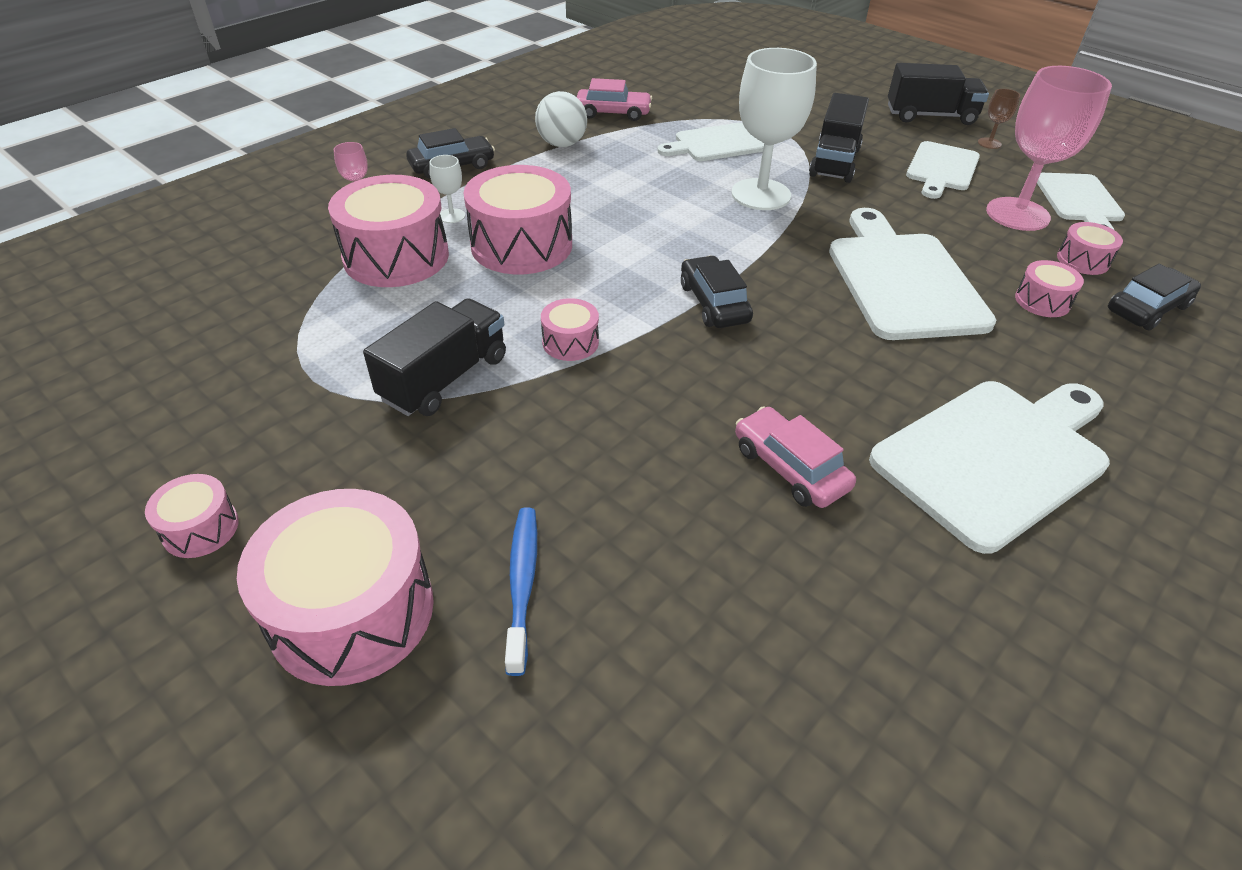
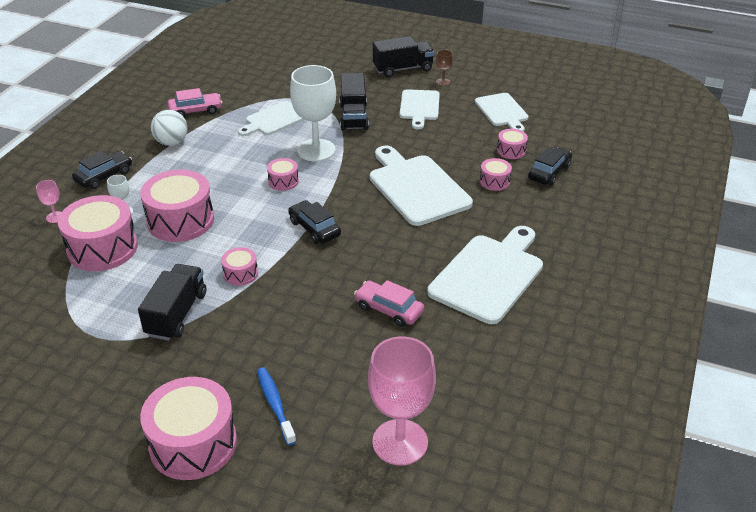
camera: 20 degrees left, 5 degrees down
(200, 528) = (83, 431): pink drum -> pink drum (283, 181)
(1017, 214) = (470, 129): pink goblet -> pink goblet (400, 442)

